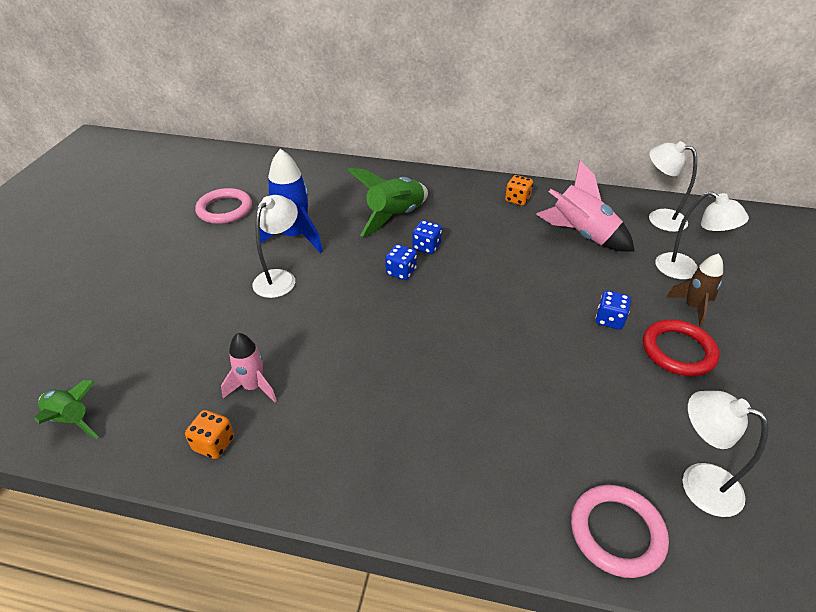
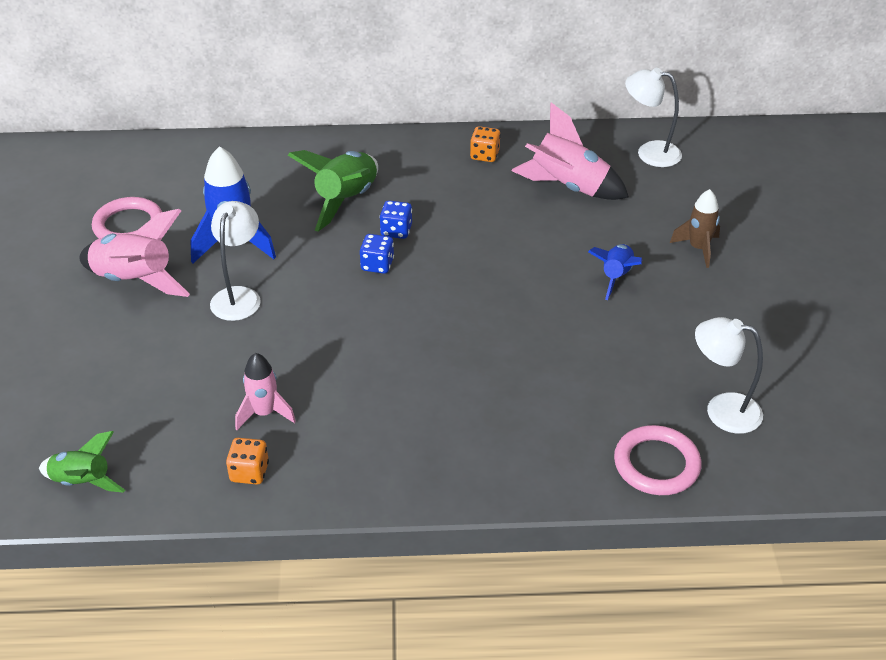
camera: 15 degrees left, 0 degrees up
(207, 251) = (135, 281): none -> pink rocket
(609, 320) = (616, 277): blue dice -> blue rocket
(678, 351) = (689, 296): red ring -> none
(685, 270) = (686, 209): white lamp -> none

